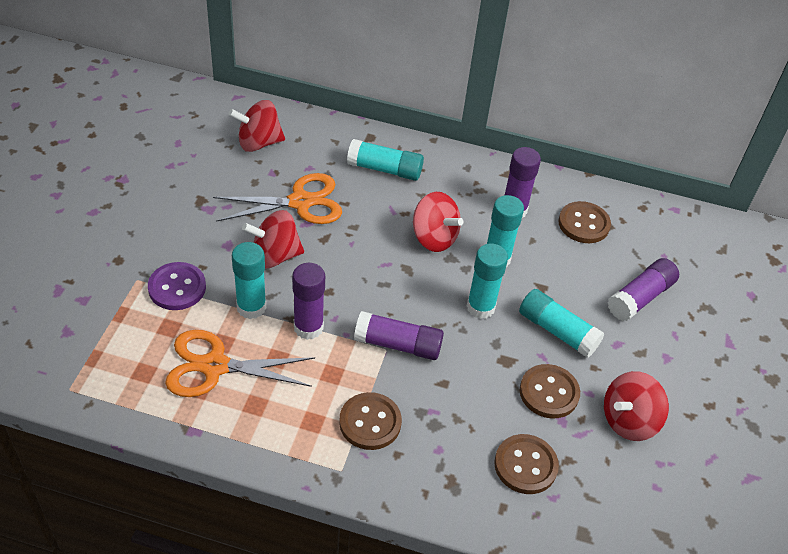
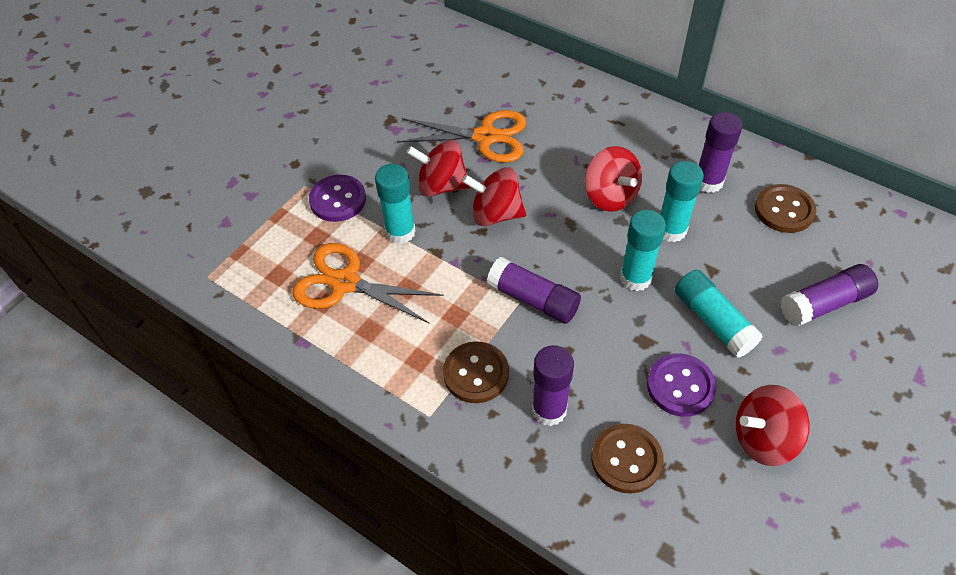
camera: 25 degrees right, 5 degrees up
(259, 143) = (465, 72): red spinning top -> red spinning top (495, 214)
(308, 327) = (448, 263): purple glue stick -> purple glue stick (549, 410)
(385, 169) = (583, 117): turquoise glue stick -> none
(549, 392) = (680, 386): brown button -> purple button

